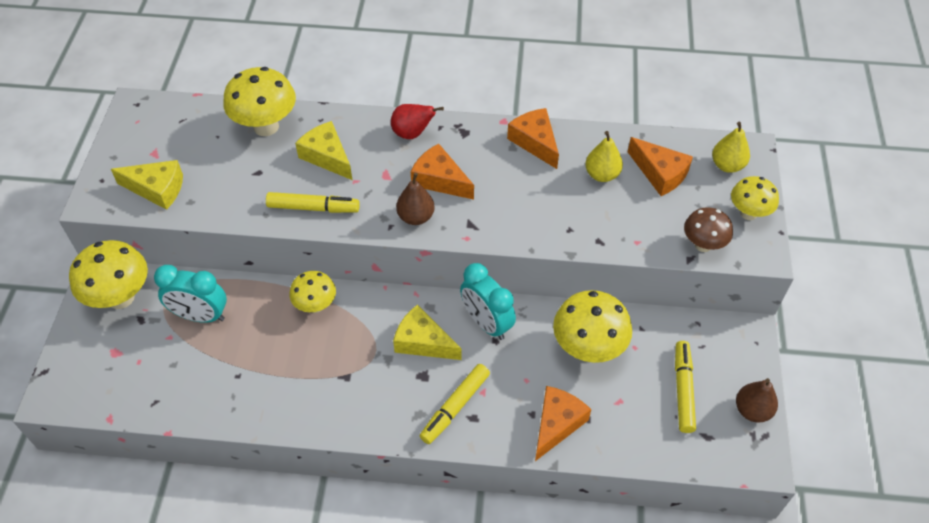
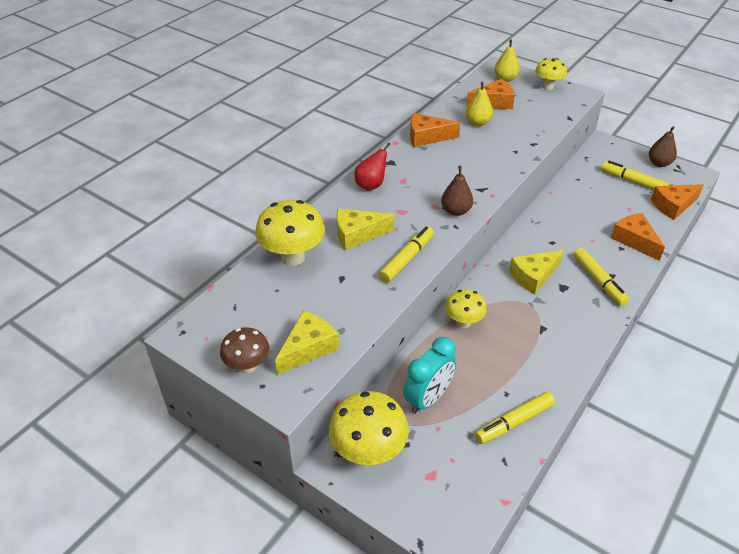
camera: 60 degrees left, 10 degrees down
(204, 394) = (514, 422): none -> yellow marker
(440, 180) = (428, 188): orange cheese -> orange cheese (673, 206)
(486, 323) = (535, 240): turquoise clock -> none
(588, 348) = (581, 205): yellow mushroom -> none
(703, 245) = (562, 109): brown mushroom -> brown mushroom (247, 366)

